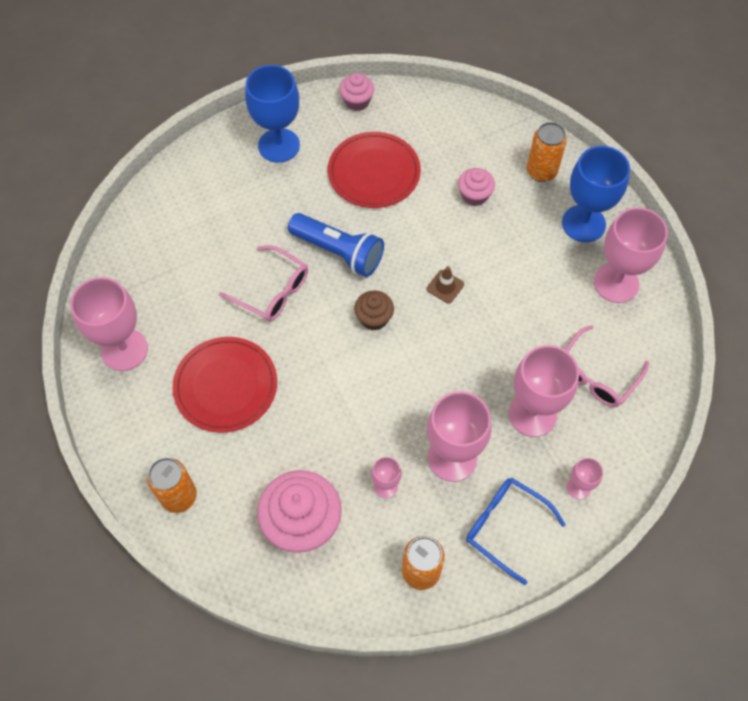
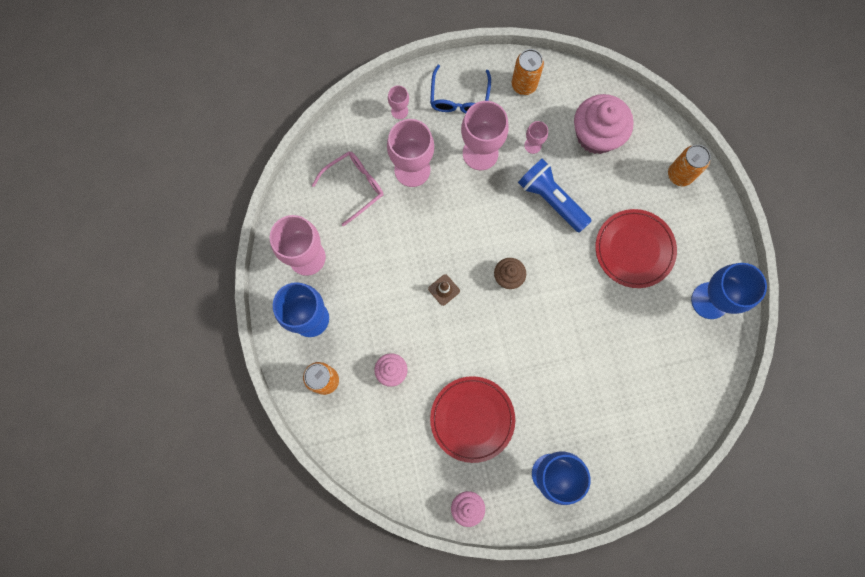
camera: 165 degrees left, 15 degrees up
(124, 349) = (710, 300): pink goblet -> blue goblet
(273, 291) = (583, 322): pink glasses -> none
(338, 252) = (522, 345): blue flashlight -> blue flashlight (551, 199)
(504, 526) = (459, 99): blue glasses -> blue glasses turned 45 degrees clockwise

